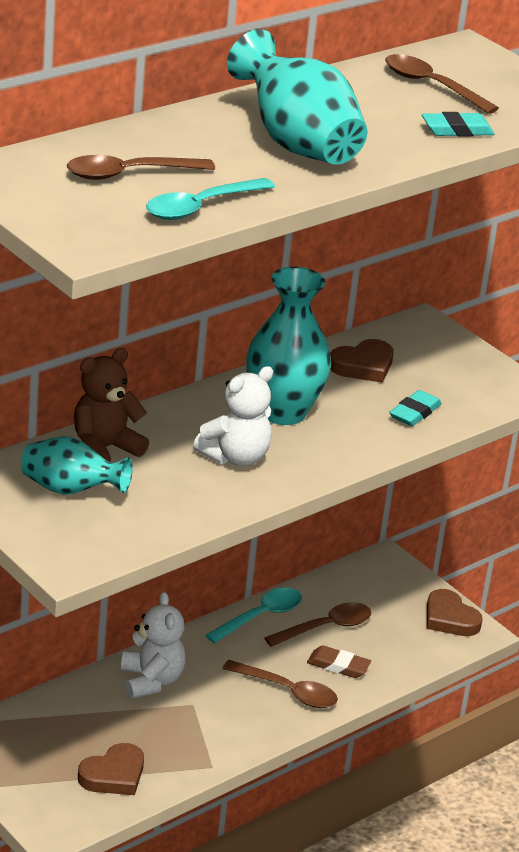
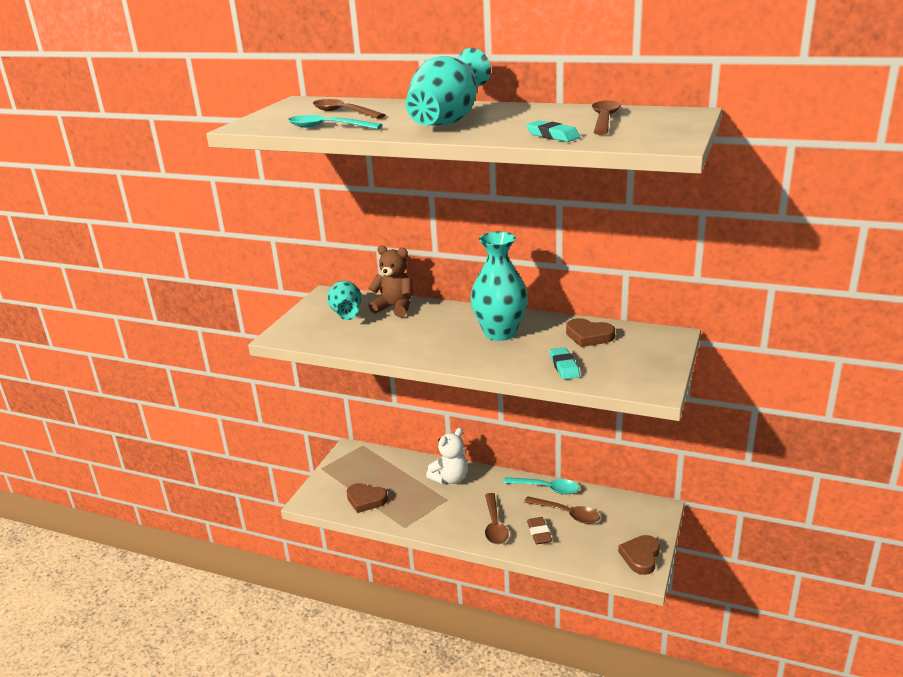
camera: 65 degrees right, 5 degrees down
(235, 457) = (434, 338): white teddy bear -> none
(414, 412) = (564, 366): turquoise eraser -> turquoise eraser turned 75 degrees clockwise

